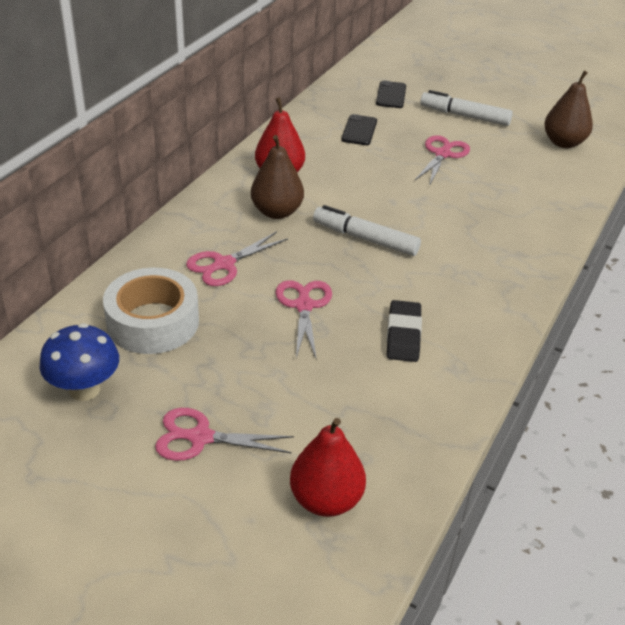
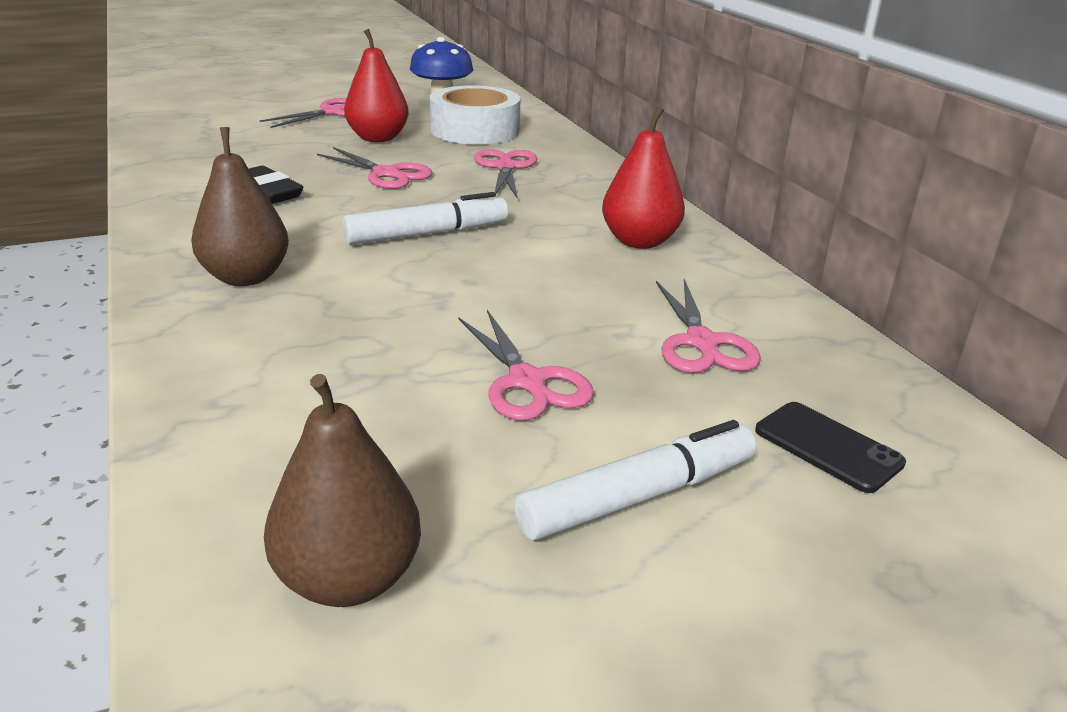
camera: 130 degrees right, 10 degrees down
(277, 212) = (557, 213): brown pear -> brown pear (246, 277)
(326, 500) = (208, 121): red pear -> red pear (378, 138)
(359, 130) = (702, 343): black phone -> pink scissors

